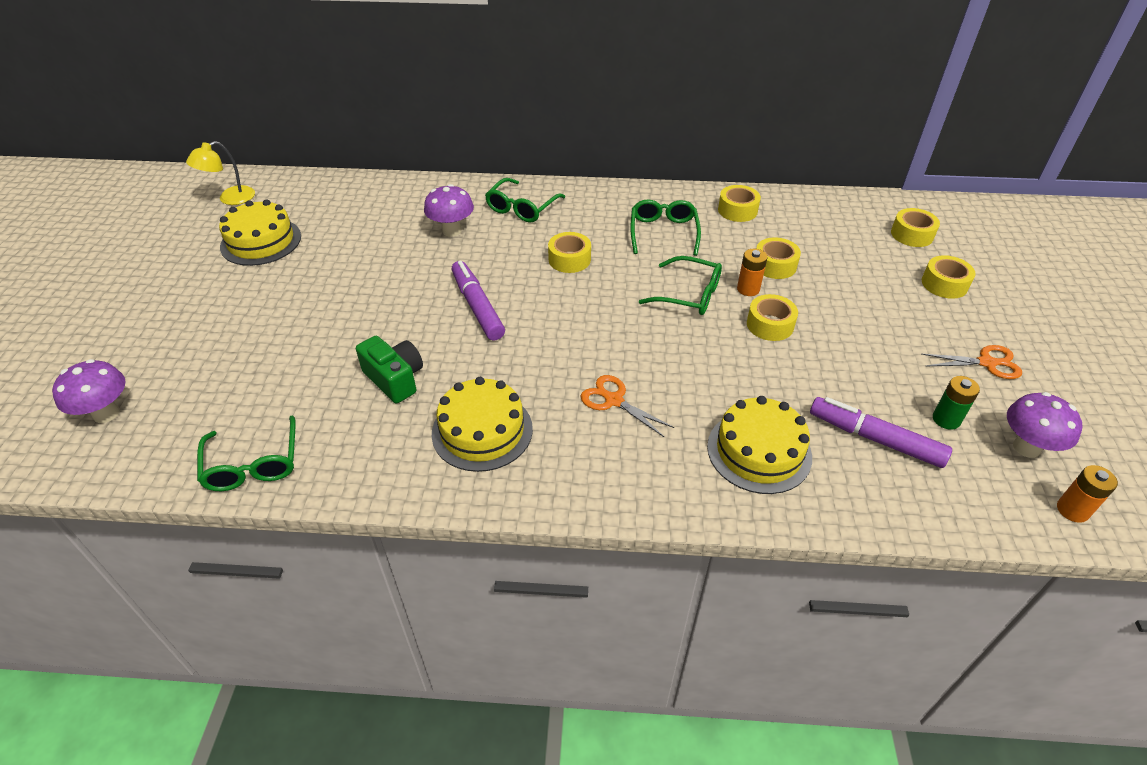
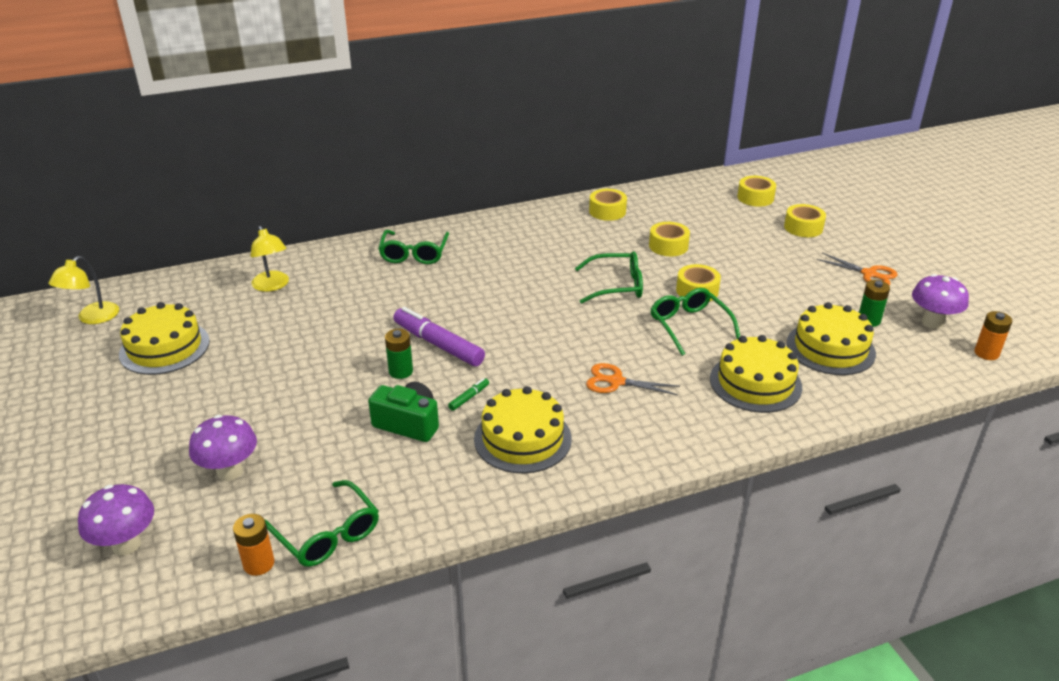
camera: 25 degrees left, 10 degrees down
(382, 207) = (272, 286): none -> yellow lamp
(426, 324) = (401, 371): none -> green battery
(452, 231) = (361, 289): purple mushroom -> purple mushroom (230, 471)
(465, 370) = (469, 397): none -> green marker
(569, 259) = (492, 285): yellow tape -> none
(663, 232) = (558, 243): green glasses -> green glasses (689, 325)
(748, 289) = (660, 269): orange battery -> orange battery (259, 564)
(875, 439) = (830, 348): purple marker -> yellow cake
(987, 363) = (869, 274): orange scissors -> orange scissors turned 60 degrees clockwise

